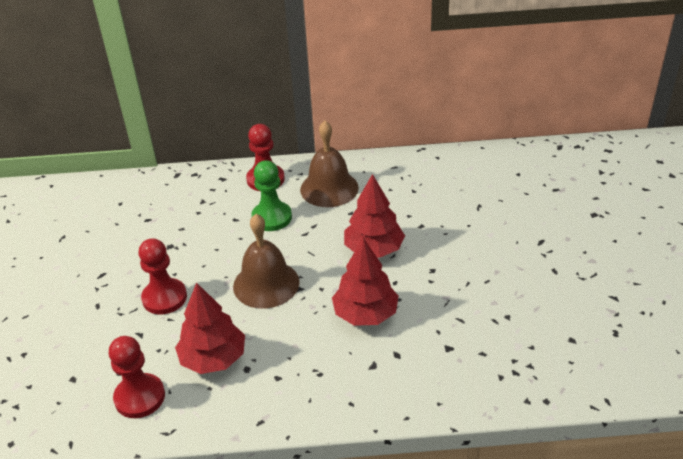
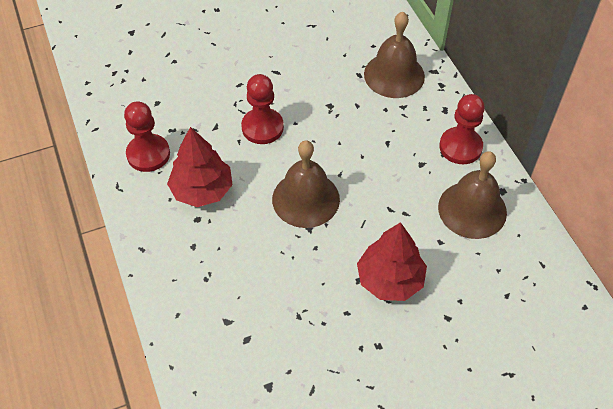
camera: 70 degrees right, 15 degrees up
(164, 198) = (394, 75): none -> brown bell
(272, 217) = (402, 172): green pawn -> none
(365, 314) = (292, 297): red tree -> none

